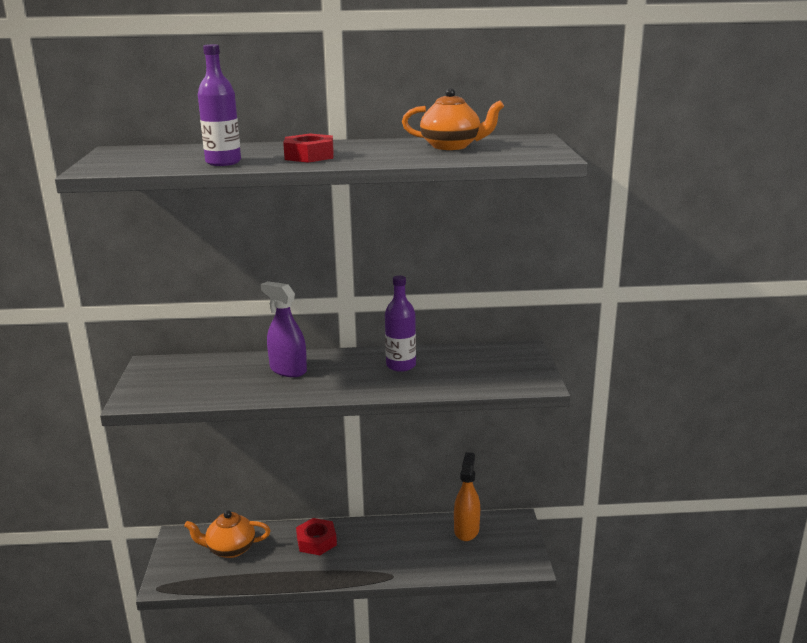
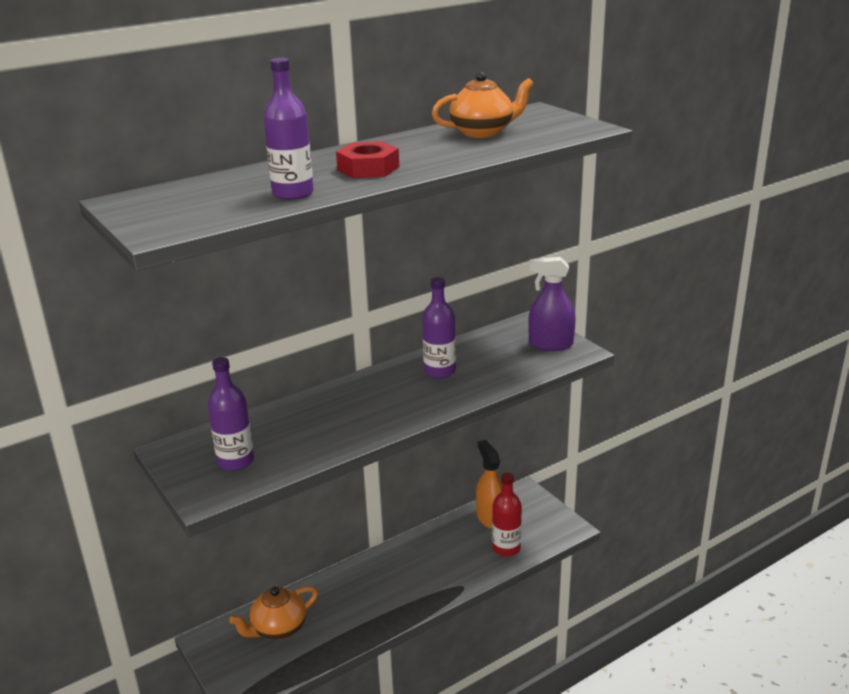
camera: 30 degrees left, 5 degrees up
(180, 384) = (236, 461): none -> purple bottle
(288, 370) = (334, 410): purple spray bottle -> purple spray bottle (550, 344)
(316, 541) = (360, 584): red nut -> none
(457, 560) = (506, 548): none -> red bottle

